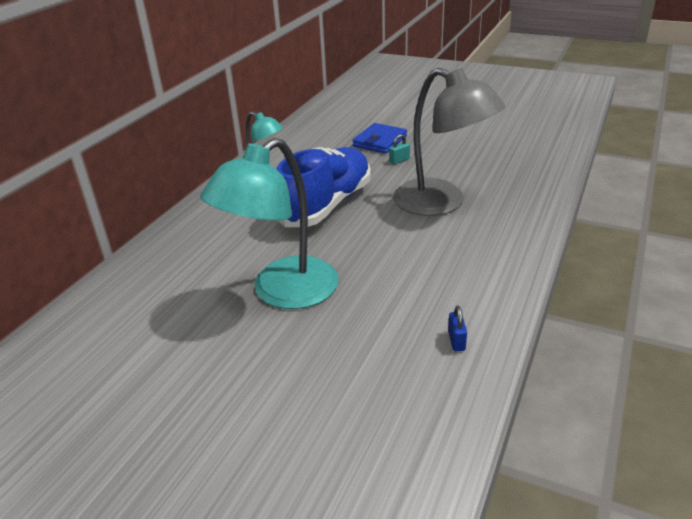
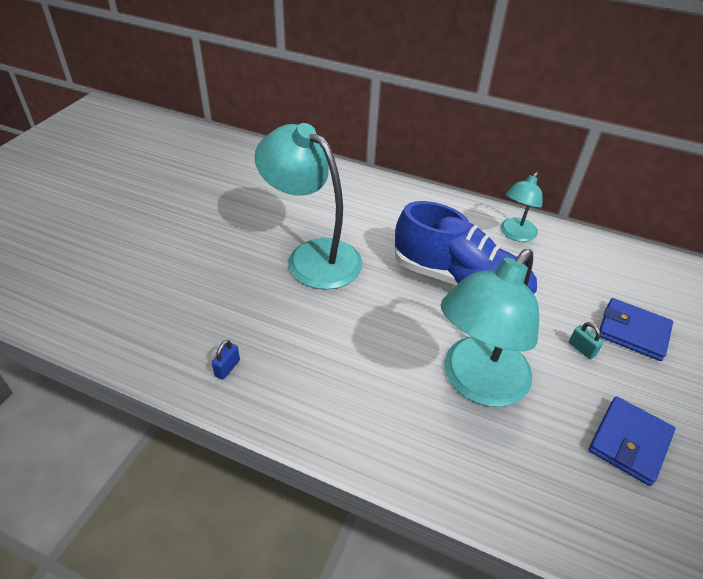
camera: 85 degrees right, 10 degrees up
(441, 203) = (477, 383): grey lamp -> turquoise lamp
(456, 341) = (227, 368): blue padlock -> blue padlock turned 60 degrees counterclockwise
(476, 154) = (629, 442): none -> blue wallet

